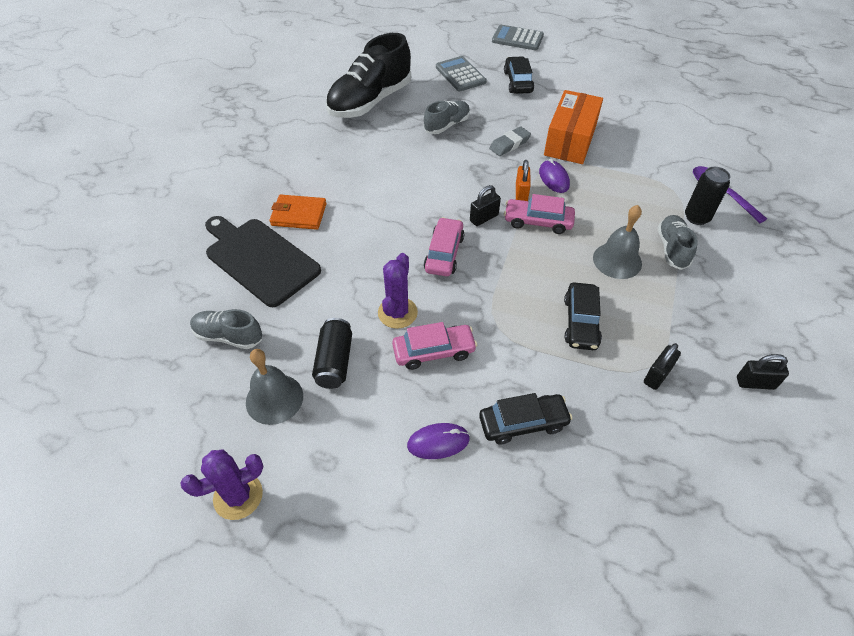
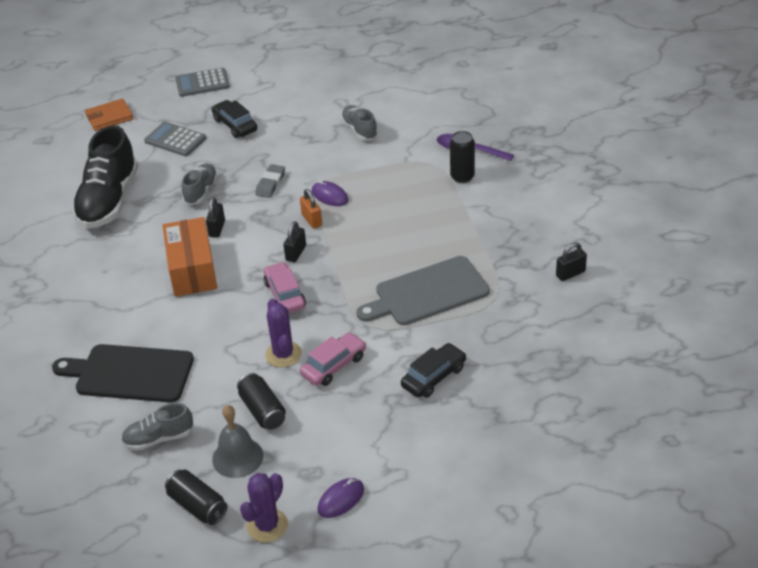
camera: 30 degrees left, 10 degrees down
(200, 430) = (198, 506): none -> black can
(299, 214) = (131, 324): orange wallet -> orange wallet (109, 117)
(438, 442) = (384, 419): purple mouse -> purple mouse (341, 499)
(538, 221) = (342, 236): pink car -> none
(570, 140) = (320, 158): orange box -> orange box (192, 269)
(580, 322) = (427, 293): black car -> grey cutting board
(617, 260) = (424, 237): grey bell -> none
(657, 375) = (504, 301): black padlock -> black padlock (217, 229)
(672, 249) = (459, 209): grey shoe -> grey shoe (359, 130)

